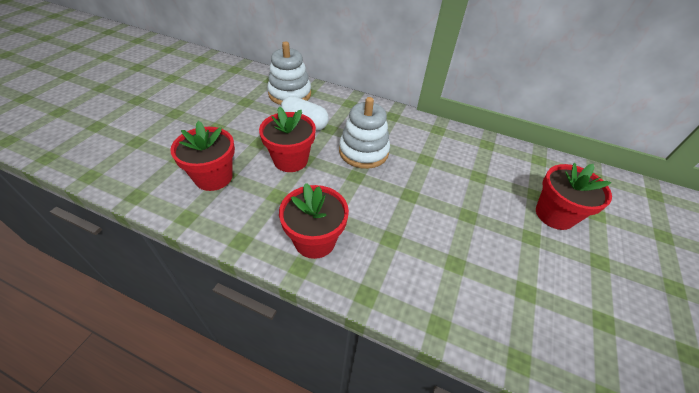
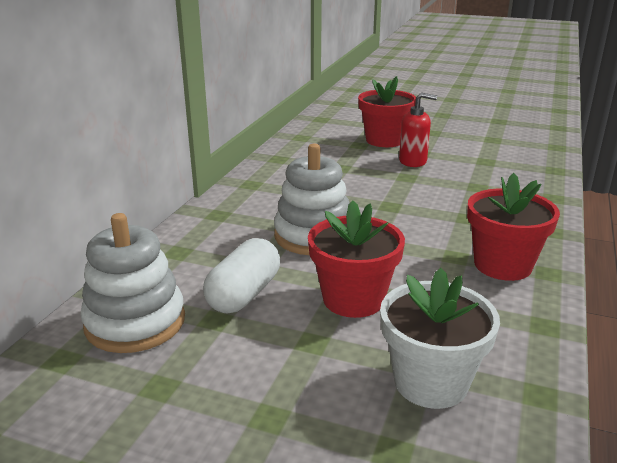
camera: 90 degrees left, 20 degrees down
(213, 177) = (430, 382): red flower pot -> white flower pot
(505, 226) = (413, 161): none -> red soap dispenser

